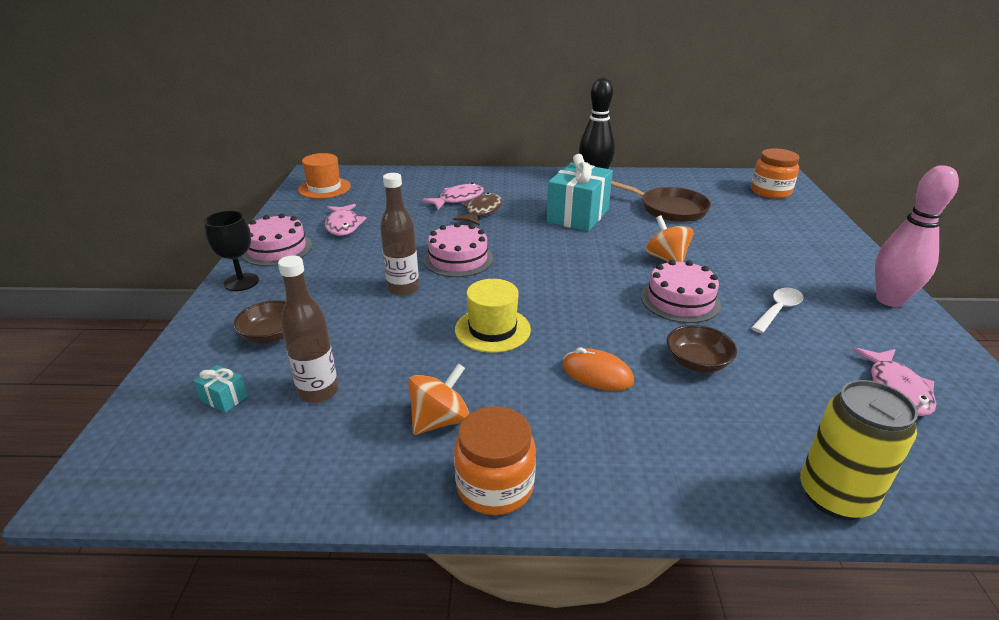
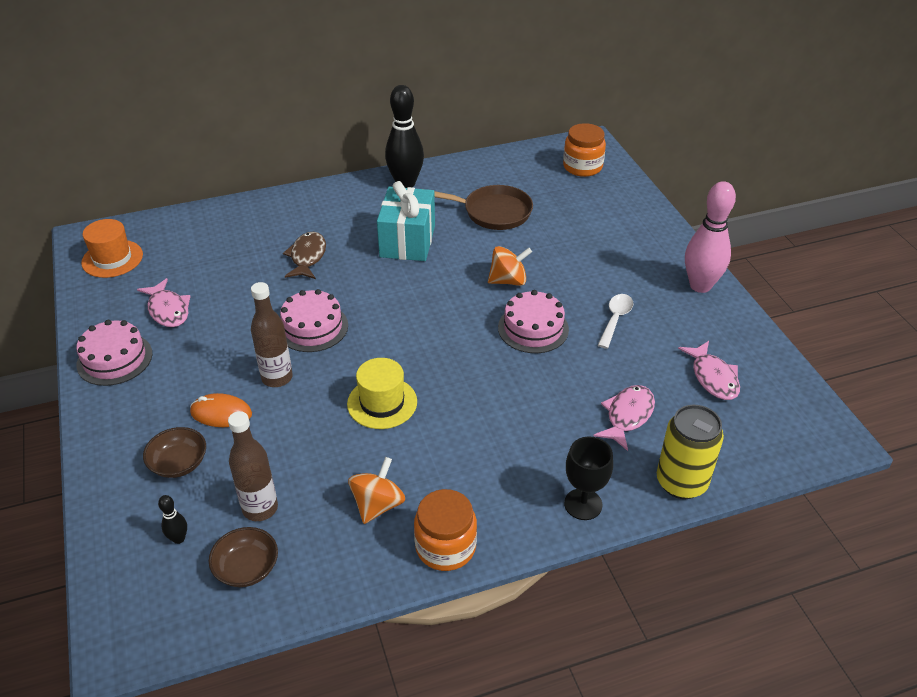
camera: 20 degrees left, 10 degrees up
(224, 398) = (178, 538): turquoise gift -> black bowling pin
(241, 282) = (105, 411): black goblet -> black goblet (583, 504)
(458, 199) = (274, 244): pink fish -> pink fish (627, 416)
(597, 374) = (487, 425): orange mouse -> orange mouse (221, 413)
(666, 259) = (508, 280): orange spinning top -> orange spinning top turned 120 degrees clockwise
(697, 362) = (563, 392): brown bowl -> brown bowl (247, 568)

